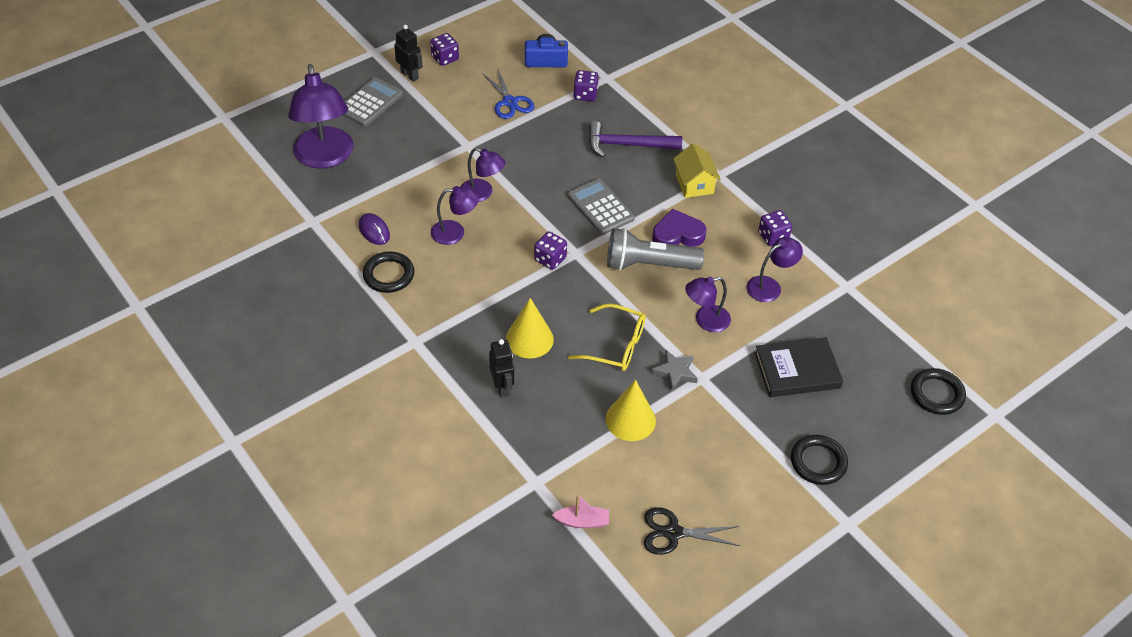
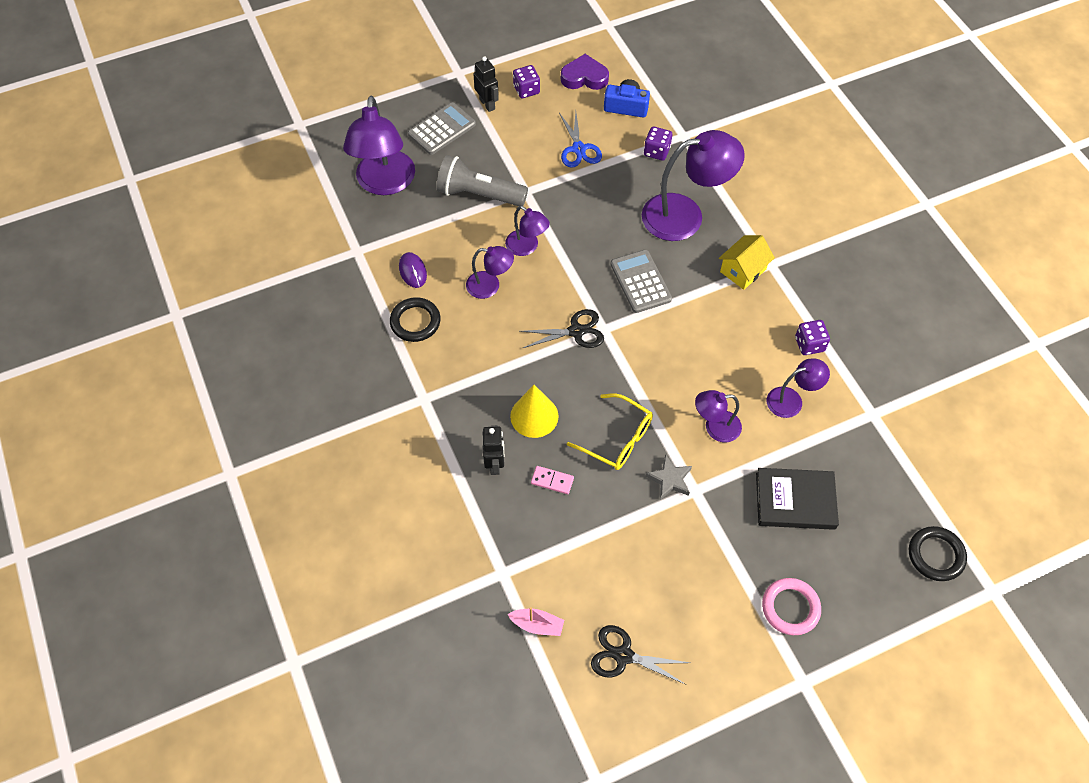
camera: 15 degrees right, 10 degrees up
(550, 259) = (576, 331): purple dice -> black scissors
(562, 392) = (552, 481): none -> pink domino
(627, 145) = (685, 215): purple hammer -> purple lamp
(630, 420) = (612, 523): yellow cone -> none
(649, 264) = (673, 354): grey flashlight -> grey flashlight (479, 194)
(677, 234) = (711, 325): purple heart -> purple heart (584, 77)
(694, 184) = (743, 270): yellow house -> yellow house turned 45 degrees clockwise
(818, 462) = (790, 608): black ring -> pink ring

